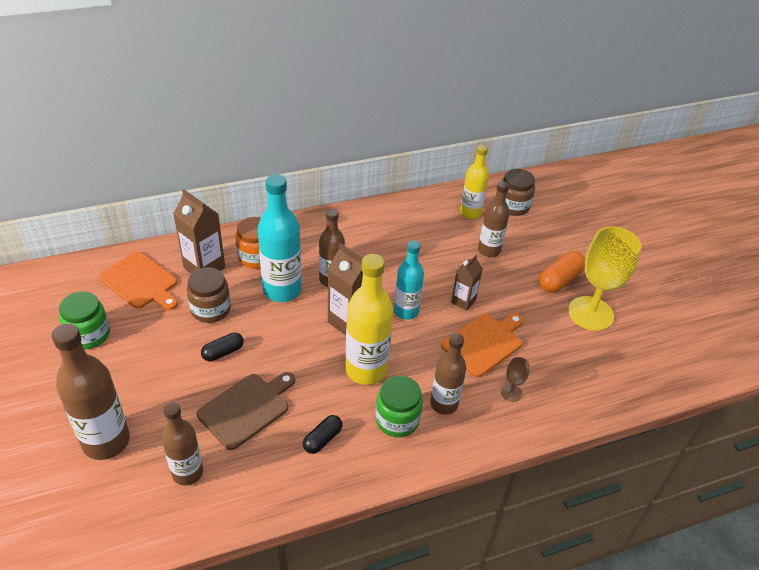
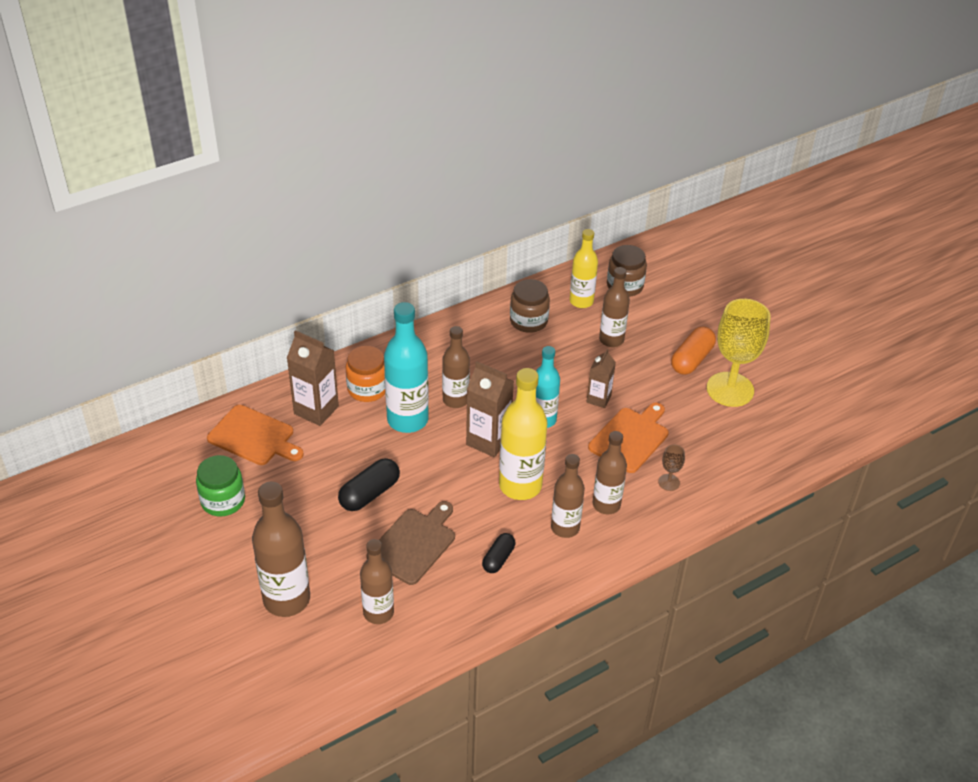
camera: 10 degrees left, 0 degrees up
(211, 309) = (340, 452): brown jar -> brown jar (528, 321)
(223, 352) = (369, 494): black capsule -> black capsule, size x1.55
(397, 420) = (565, 528): green jar -> brown bottle

